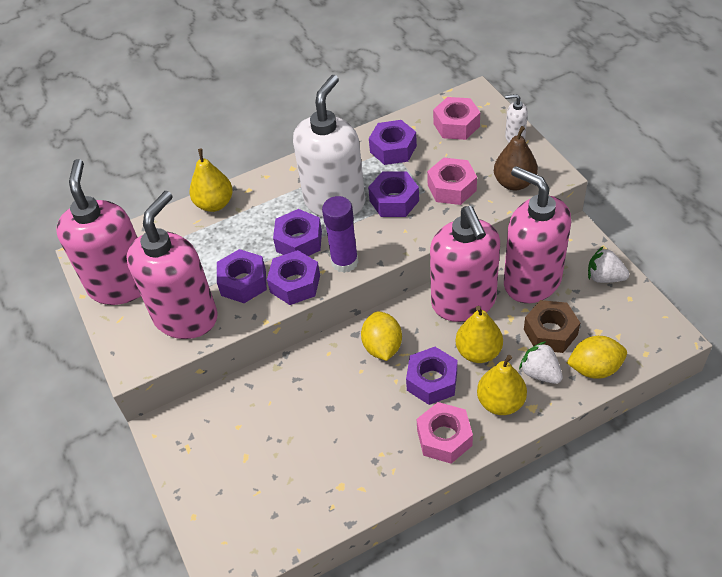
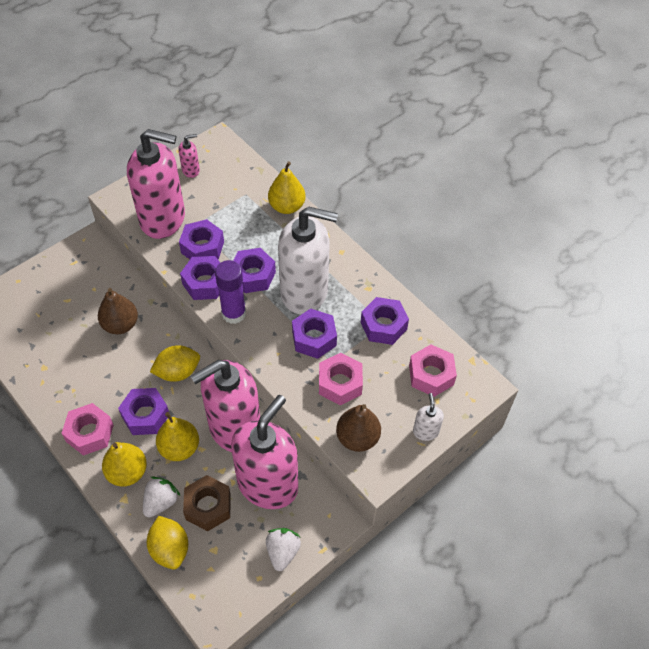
camera: 70 degrees right, 5 degrees up
(121, 285) = (191, 170): pink soap dispenser -> pink soap dispenser, size x0.41
(301, 399) = (120, 325): none -> brown pear

